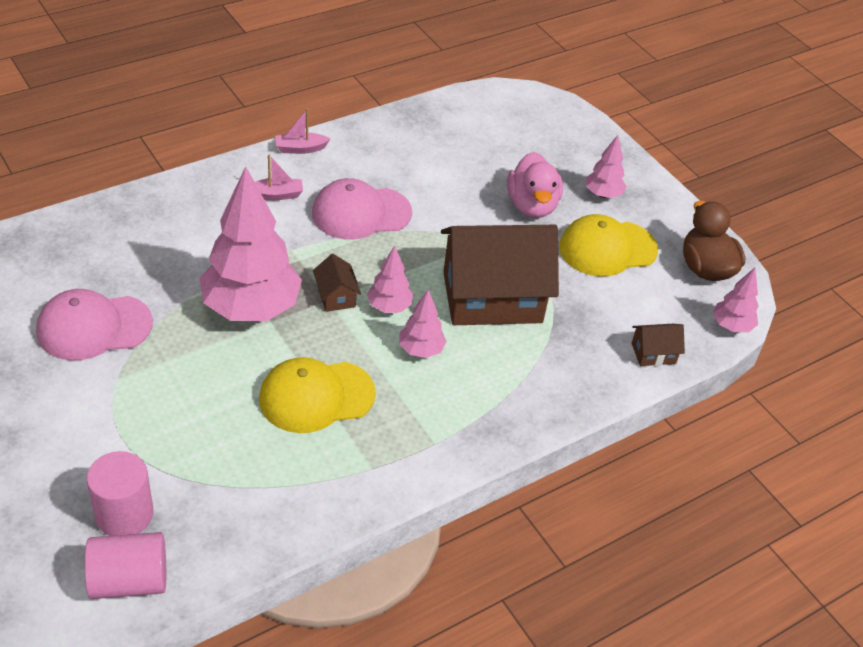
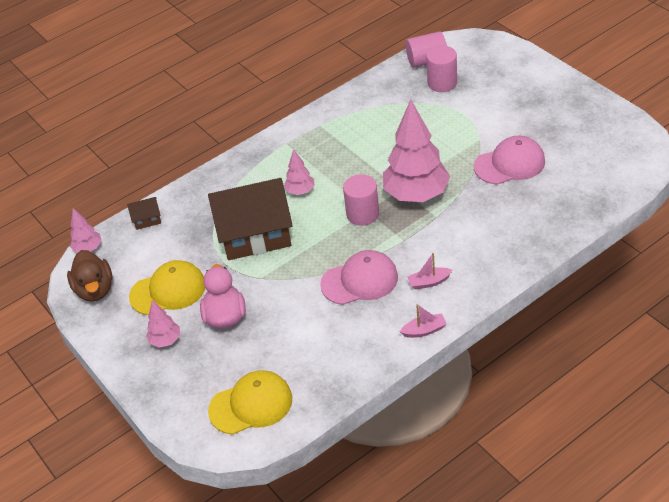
camera: 175 degrees left, 0 degrees up
(316, 396) = (359, 153): yellow cap -> yellow cap (251, 405)
(336, 296) = (362, 214): brown house -> pink cylinder
(389, 307) = (325, 214): pink tree -> none

